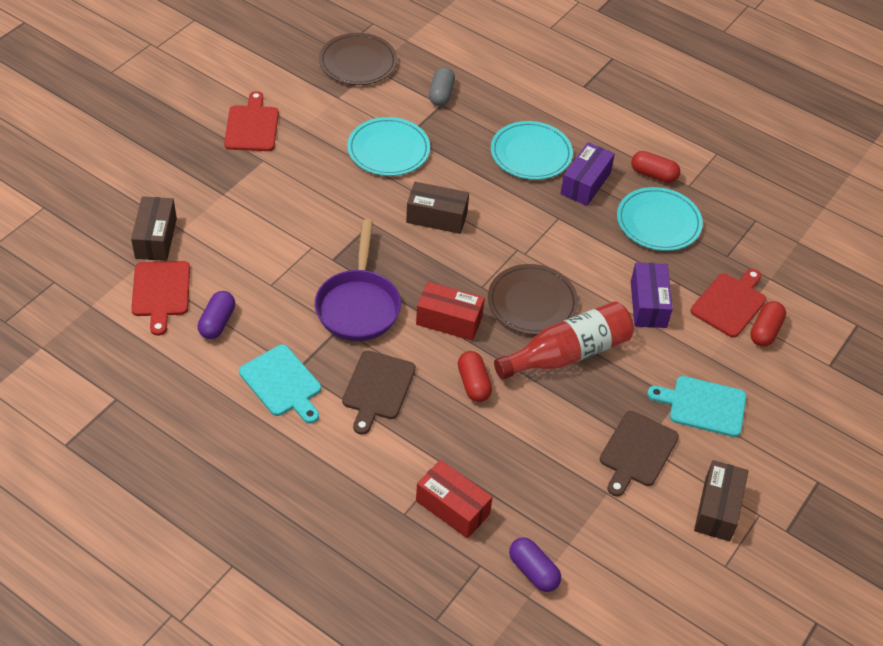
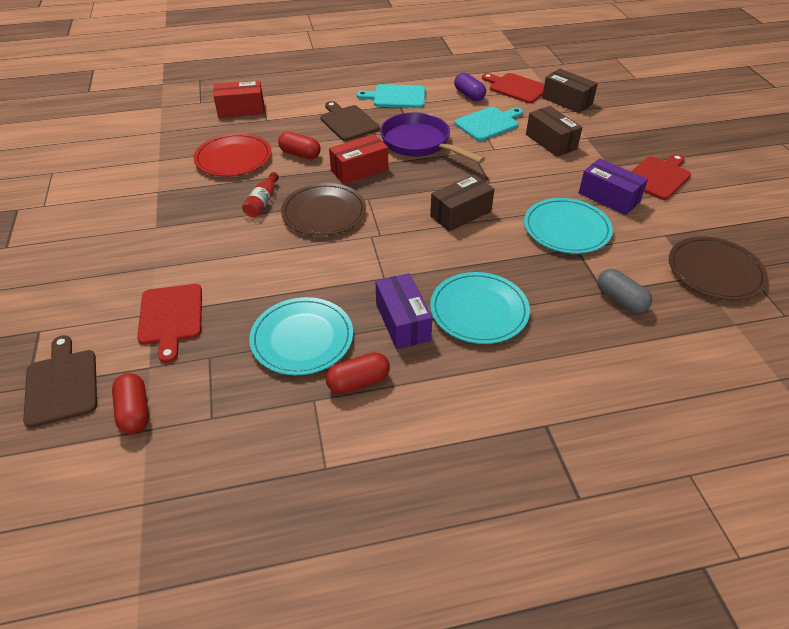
camera: 135 degrees right, 5 degrees down
(252, 126) = (658, 177): red cutting board -> red cutting board turned 90 degrees counterclockwise
(533, 571) = (169, 114): purple capsule -> none
(537, 432) = (233, 158): none -> red plate
(568, 354) = (262, 202): red bottle -> red bottle, size x0.49
(637, 451) = (159, 186): brown cutting board -> brown cutting board (62, 384)
(648, 304) = (239, 268): purple box -> purple box (609, 197)
(703, 406) = (133, 235): turquoise cutting board -> turquoise cutting board (488, 123)
(717, 509) = (77, 192): brown box -> brown box (551, 142)
(765, 331) = (120, 317): red capsule -> red capsule (134, 412)

